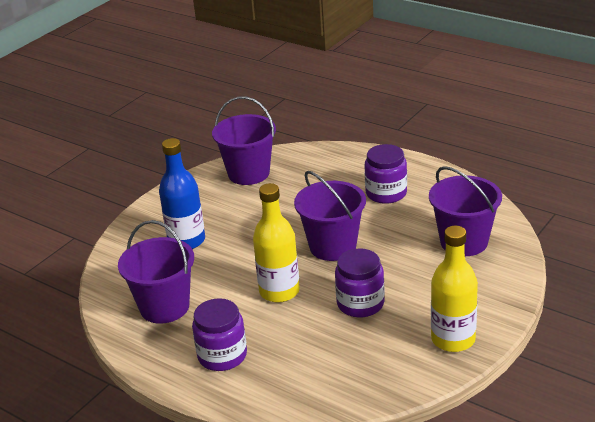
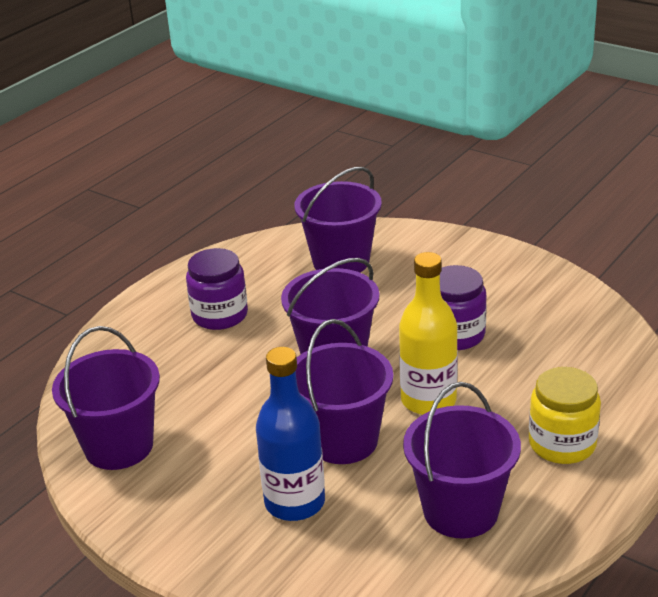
camera: 90 degrees left, 0 degrees up
(222, 355) = (562, 444): purple jar -> yellow jar
(241, 256) = (343, 440): none -> purple bucket
(453, 339) = (517, 274): yellow bottle -> none

